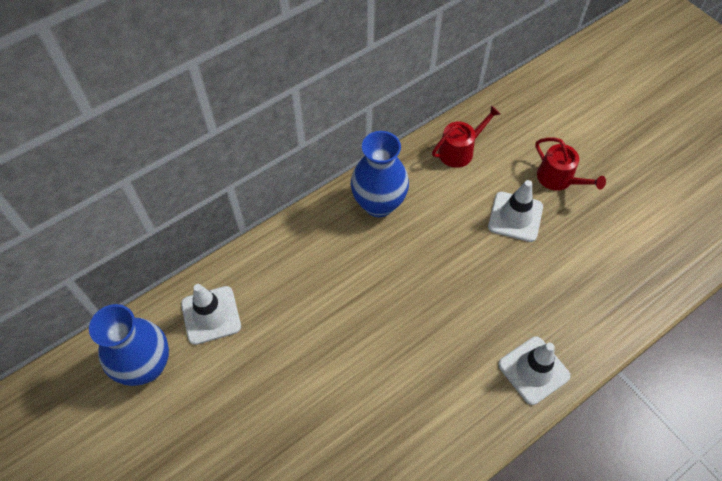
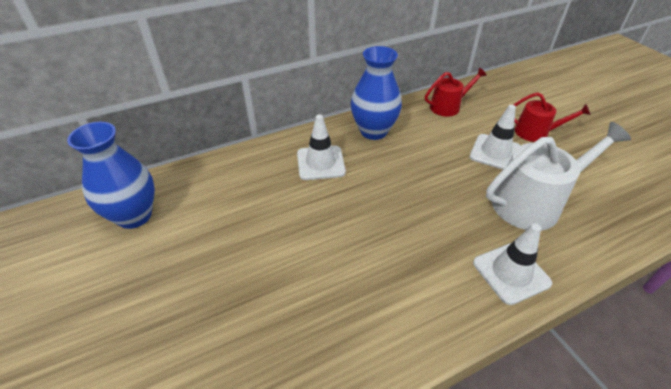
camera: 10 degrees right, 15 degrees down
(211, 315) = (206, 187): white traffic cone -> white traffic cone (320, 163)
(554, 281) = (533, 203): none -> white watering can
(558, 179) = (536, 132): red watering can -> red watering can turned 45 degrees counterclockwise

